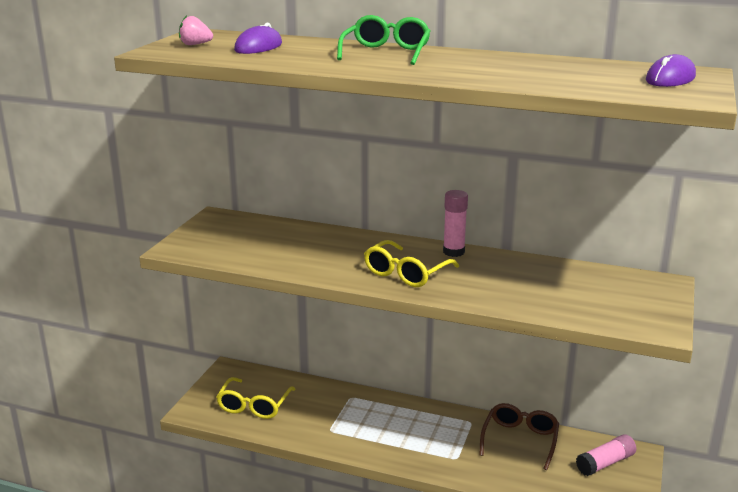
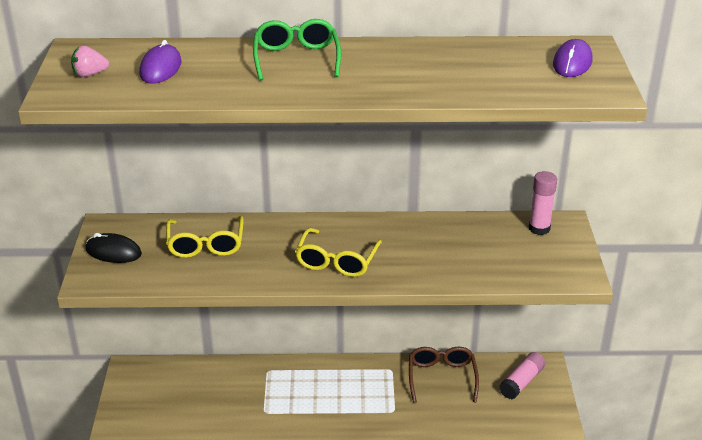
camera: 20 degrees left, 10 degrees up
(209, 234) = (113, 252): none -> black mouse
(254, 406) = (177, 404): yellow glasses -> yellow glasses (205, 245)
(453, 252) = (367, 225): pink glue stick -> pink glue stick (539, 228)

